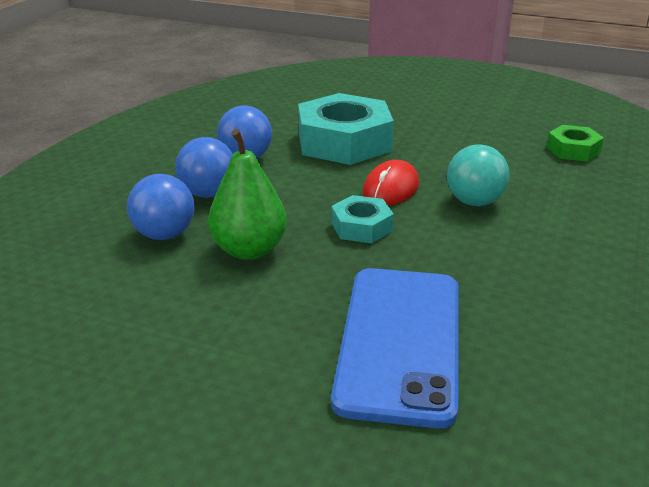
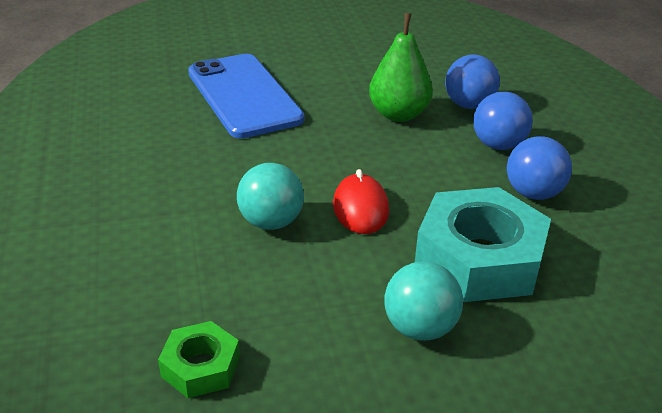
camera: 145 degrees right, 5 degrees up
(361, 227) = (343, 159): turquoise nut -> none
(424, 129) = (420, 328): none -> turquoise ball

